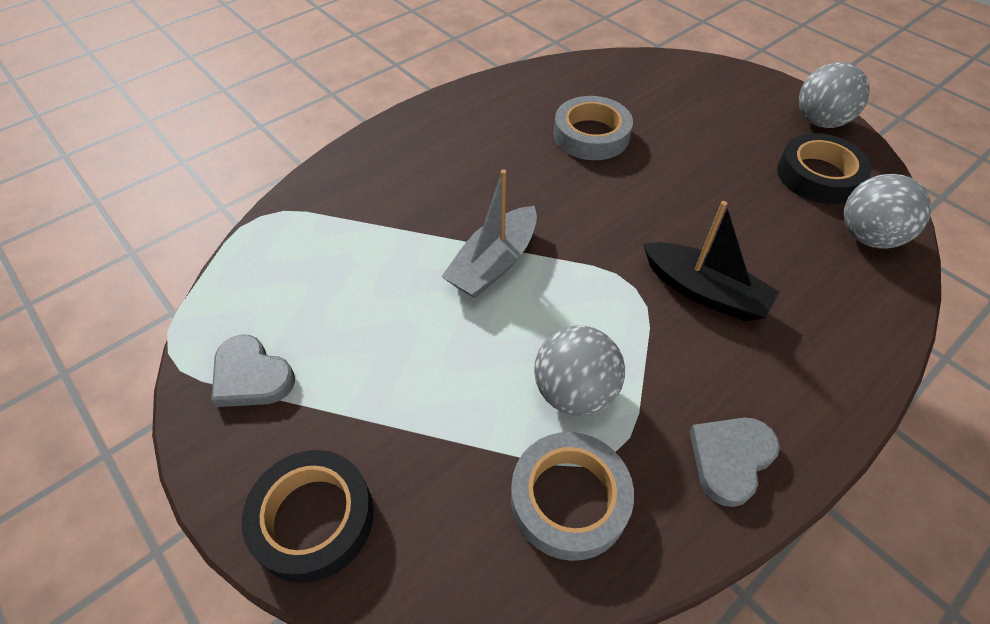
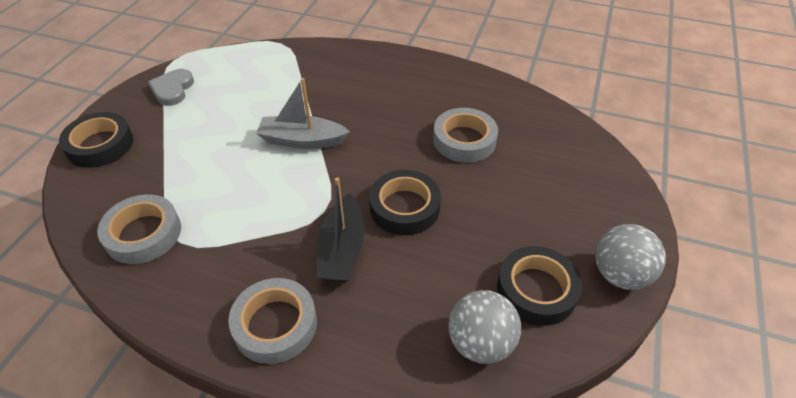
camera: 60 degrees right, 5 degrees down
(574, 392) = (219, 211): grey ball -> none
(666, 218) = (404, 207): none -> black tape
(730, 459) = (201, 302): grey heart -> none
(792, 390) = (275, 324): none -> grey tape

